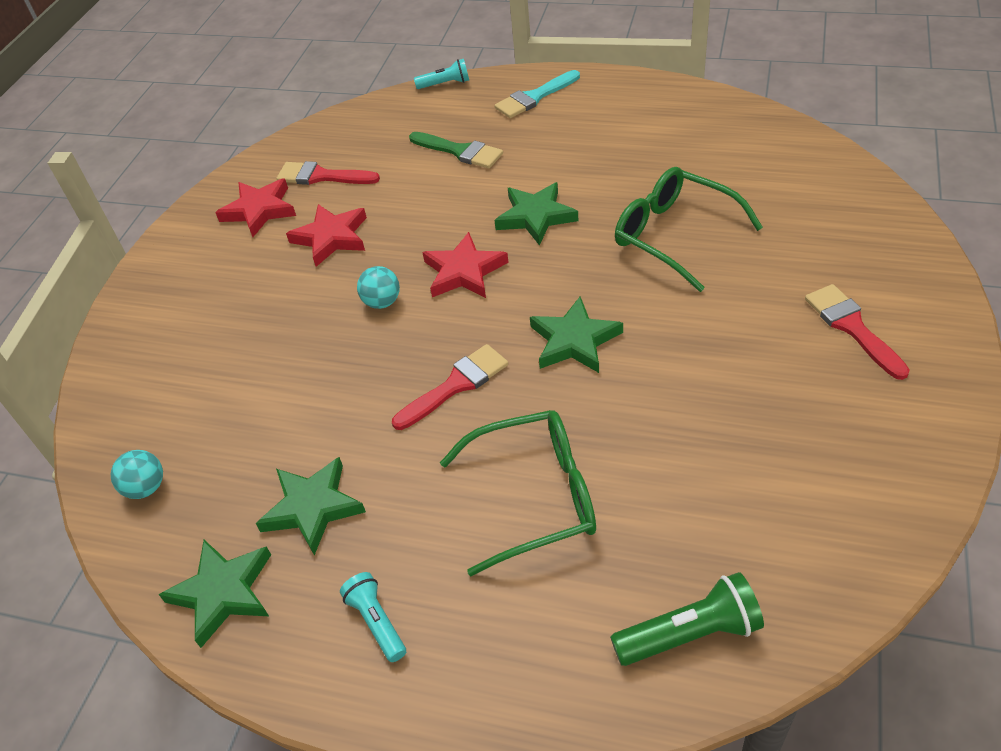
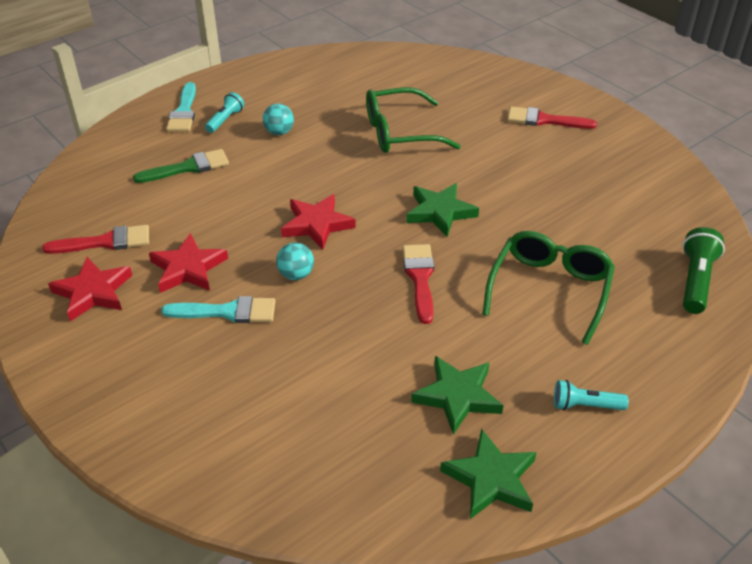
camera: 60 degrees left, 5 degrees down
(146, 488) = (338, 488): turquoise ball -> turquoise ball (279, 132)
(299, 293) = (228, 312): none -> turquoise brush
(321, 176) = (105, 242): red brush -> red brush turned 150 degrees counterclockwise
(445, 84) = (99, 137): turquoise flashlight -> turquoise flashlight (225, 120)
(535, 216) = (306, 171): green star -> none

